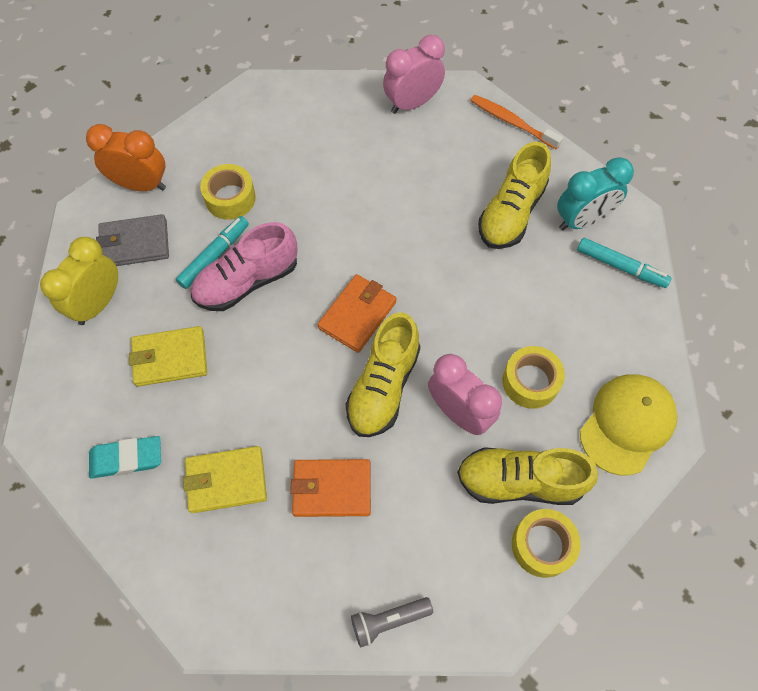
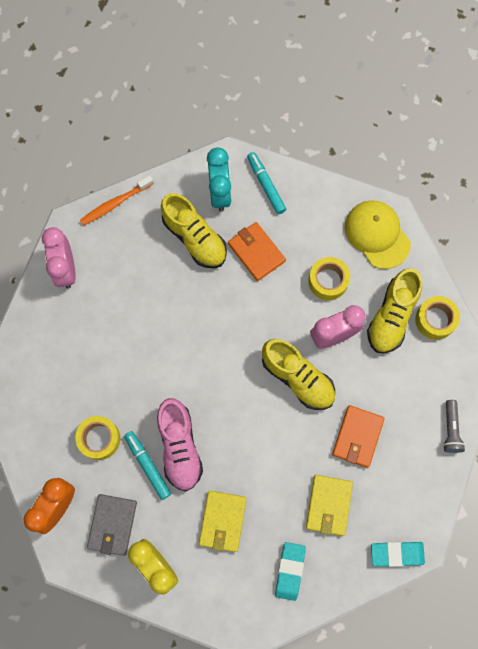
camera: 70 degrees left, 10 degrees up
(184, 596) = (397, 553): none -> turquoise eraser
(357, 315) = (237, 376): orange wallet -> orange wallet (256, 252)
(620, 267) = (266, 185): turquoise marker -> turquoise marker turned 75 degrees counterclockwise

